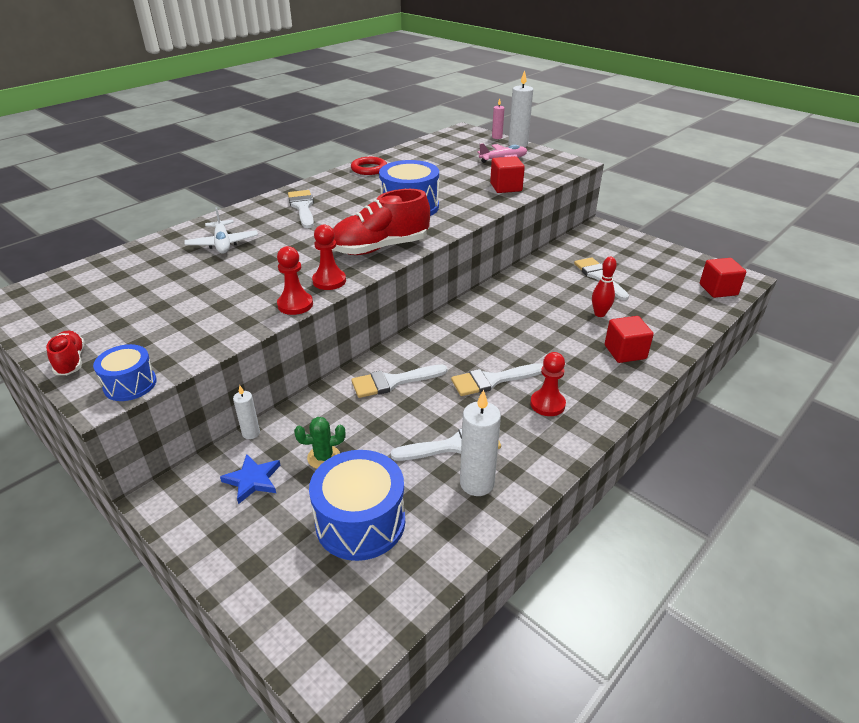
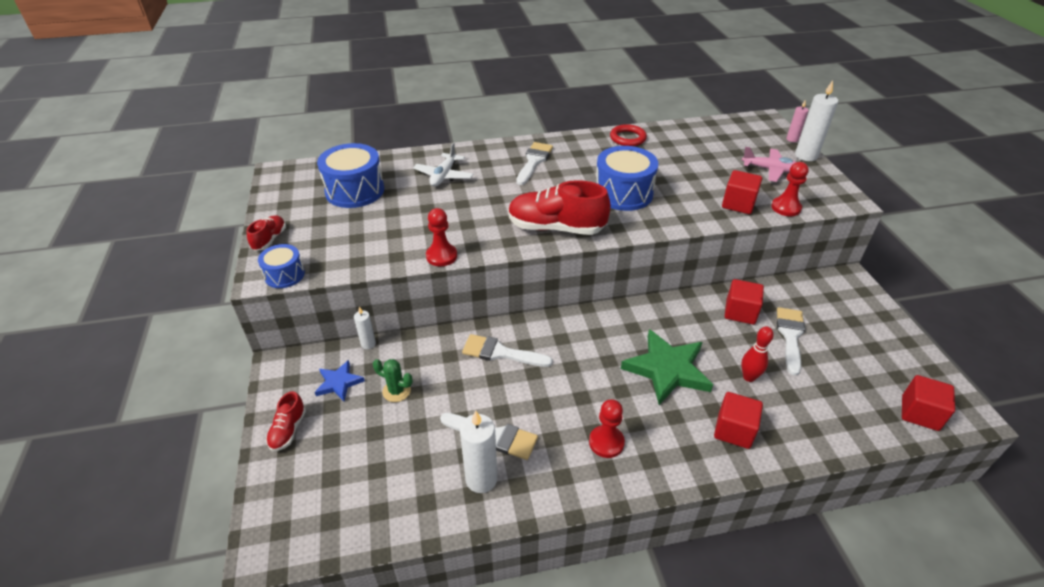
camera: 35 degrees right, 5 degrees up
(238, 549) = (288, 430): none -> red shoe
(329, 281) = (486, 244): red pawn -> red pawn (786, 208)
(360, 522) = (375, 458): blue drum -> blue drum (355, 191)
(492, 380) = (580, 393): white brush -> none
(540, 334) = (667, 369): none -> green star
(551, 275) = (740, 312): none -> red cube

